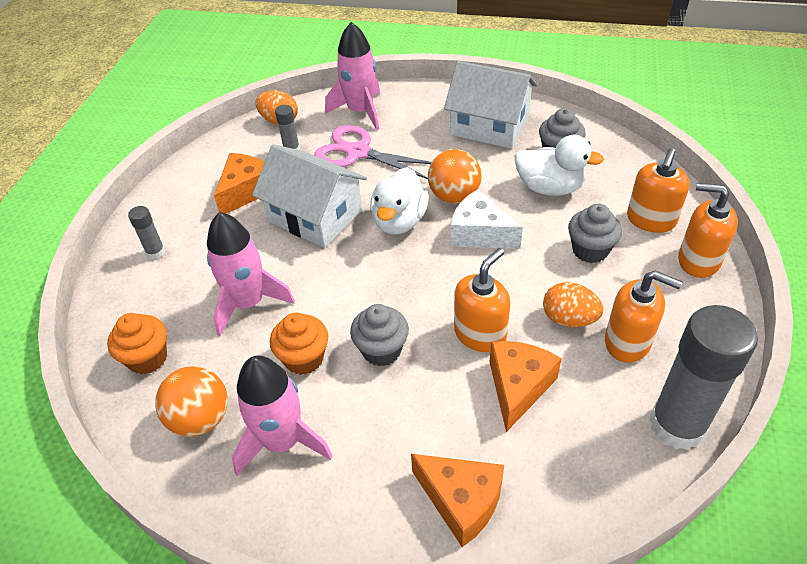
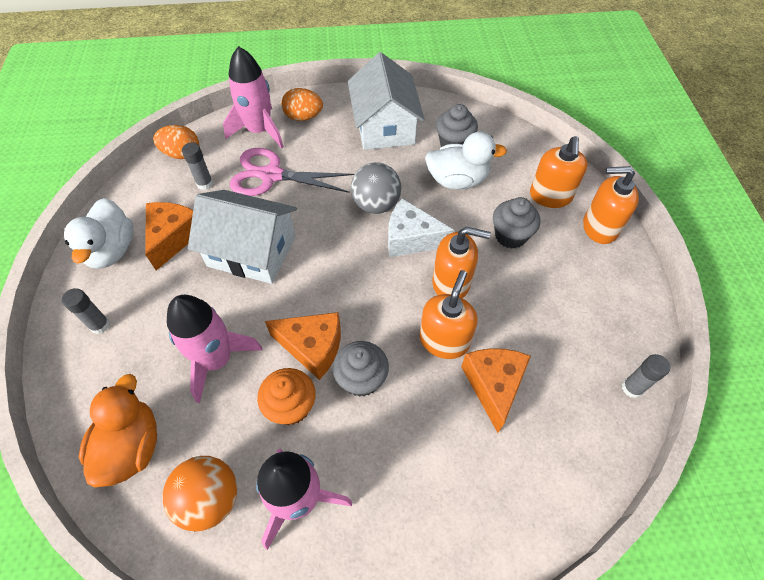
camera: 20 degrees left, 10 degrees up
(147, 358) = (132, 447): orange cupcake -> orange duck
(399, 221) = (334, 241): white duck -> white duck (111, 250)
(454, 196) = (376, 205): orange ball -> grey ball
(461, 501) = (482, 513): orange cheese -> orange cheese (312, 347)
(489, 126) = (384, 126): white house -> white house turned 75 degrees clockwise
(569, 319) = (514, 307): orange egg -> orange egg (303, 117)
(628, 342) = (569, 318): orange soap dispenser -> orange soap dispenser (451, 283)
(677, 425) = (632, 388): grey glue stick -> grey glue stick, size x0.44

